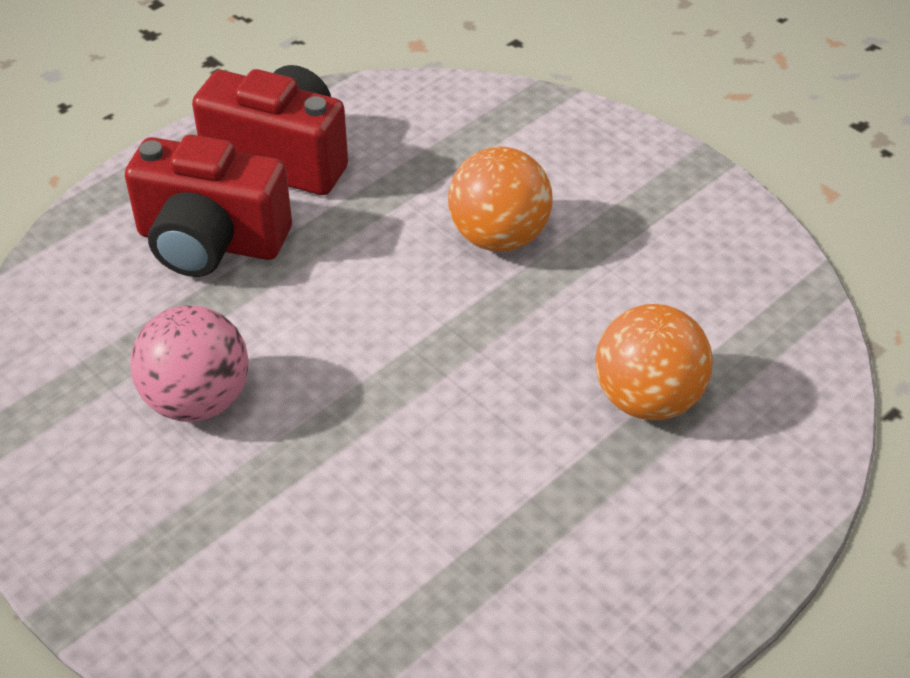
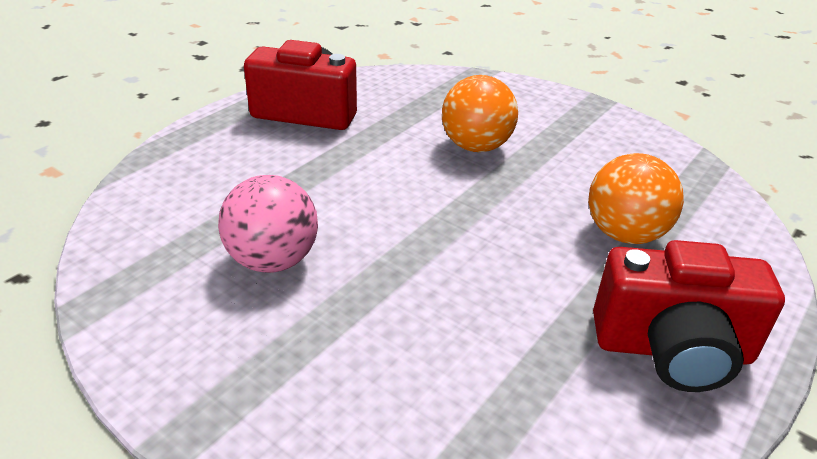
camera: 10 degrees left, 10 degrees down
(210, 242) = (264, 160): red camera -> red camera (672, 350)

